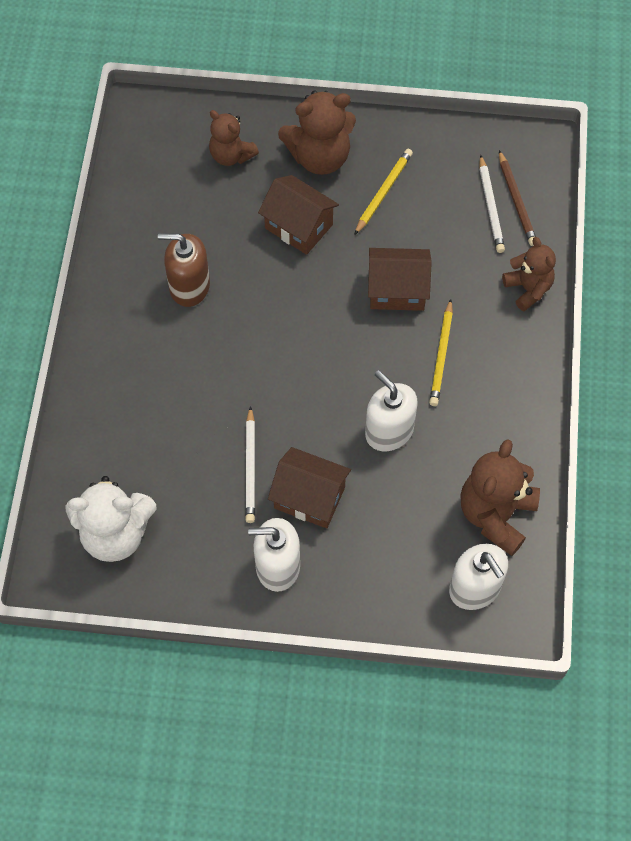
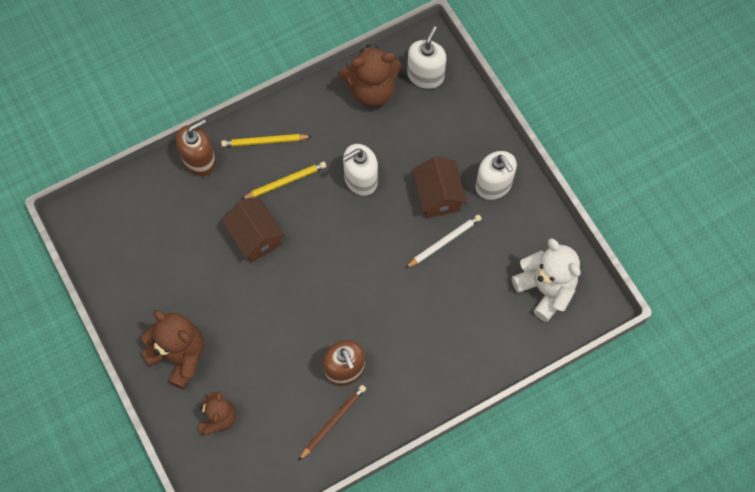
camera: 125 degrees left, 5 degrees up
(299, 226) = (247, 331): brown house -> none
(383, 192) = (182, 294): yellow pencil -> yellow pencil (264, 141)
(389, 431) = (360, 179): white soap dispenser -> white soap dispenser turned 45 degrees clockwise
(490, 207) = (148, 219): white pencil -> none
(516, 201) = (132, 206): brown pencil -> brown pencil (333, 421)
(528, 289) = (199, 160): brown teddy bear -> brown soap dispenser

